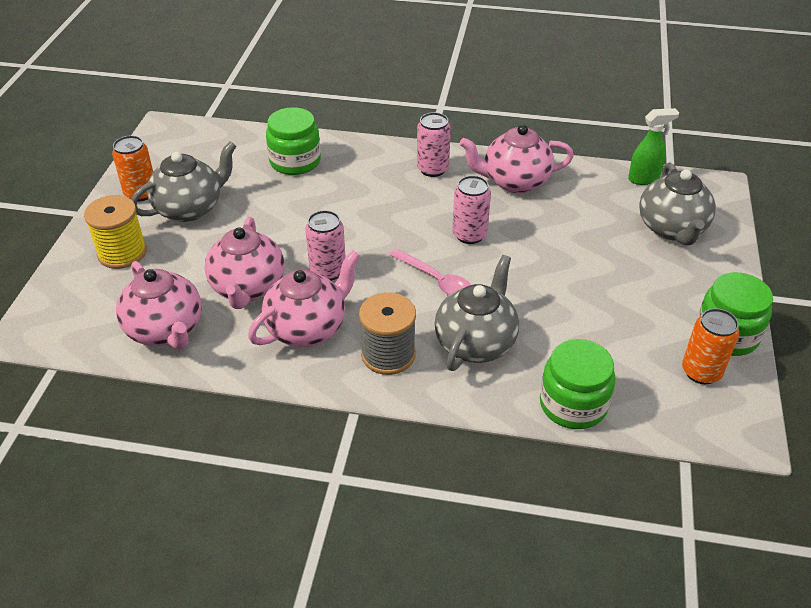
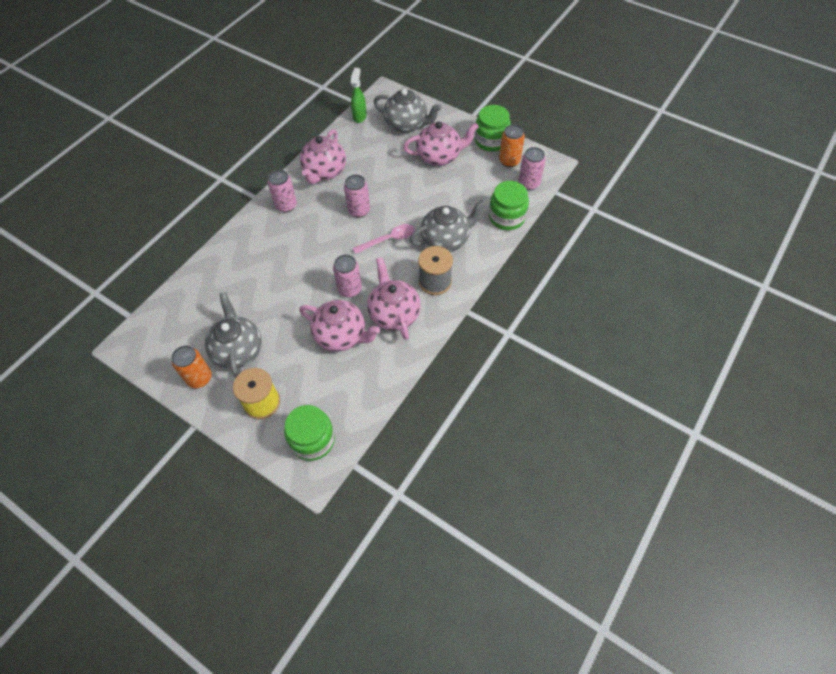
camera: 65 degrees left, 15 degrees up
(166, 330) = (356, 390): pink teapot -> pink teapot (439, 156)
(295, 161) = (227, 275): green jar -> green jar (312, 440)
(476, 343) = (446, 240): grey teapot -> grey teapot turned 105 degrees clockwise
(671, 413) = (529, 183): none -> pink can

